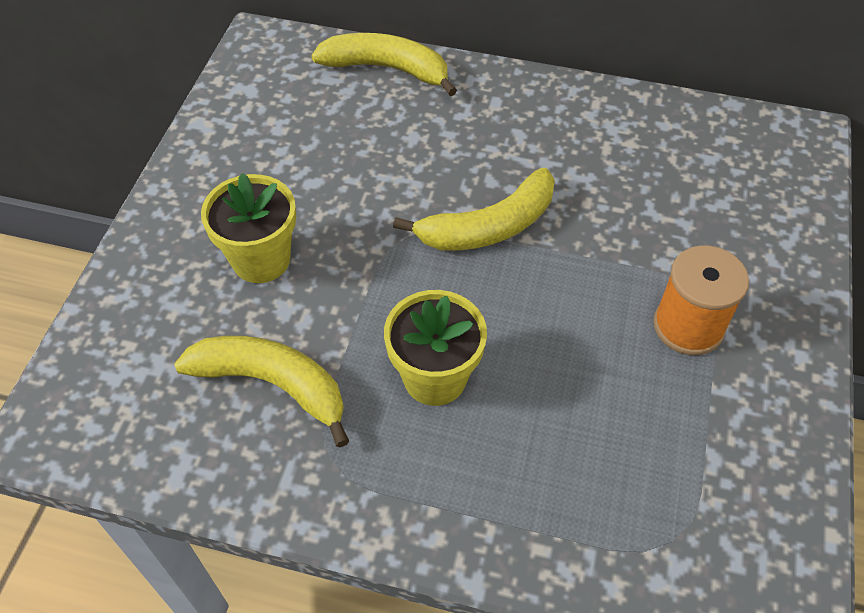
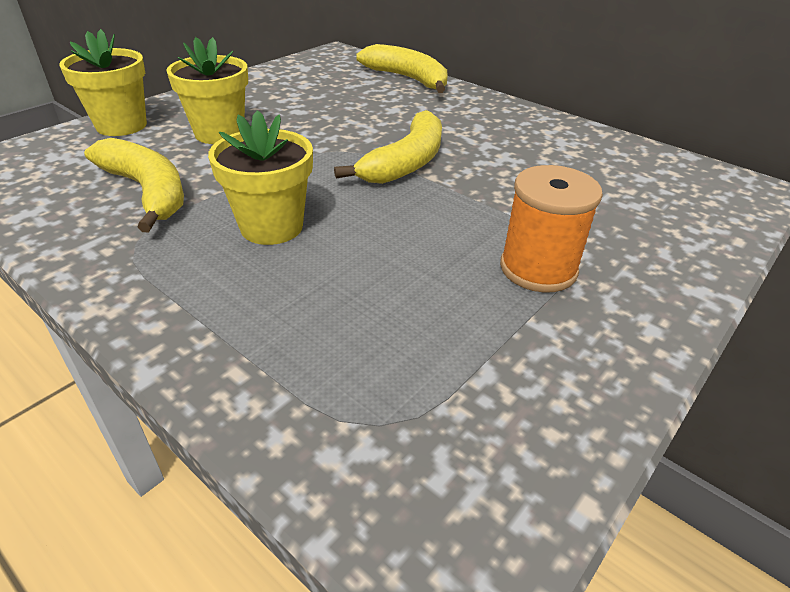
camera: 25 degrees right, 15 degrees down
(137, 293) = (121, 125): none -> yellow flower pot
(489, 227) = (406, 162): yellow banana -> yellow banana turned 60 degrees counterclockwise

